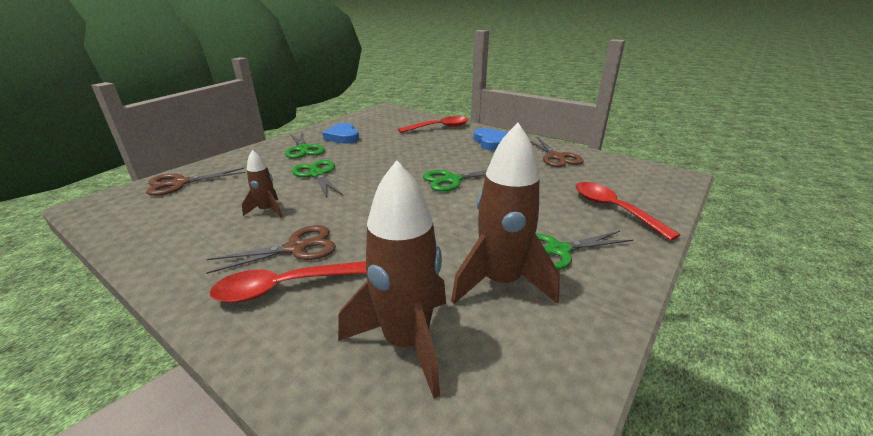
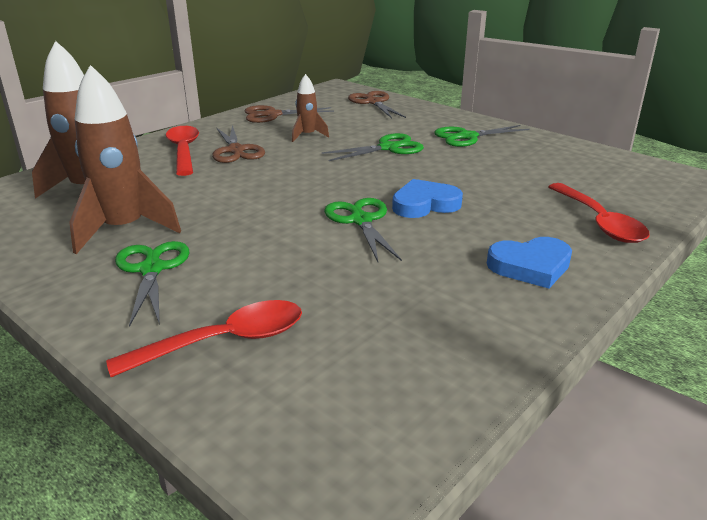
camera: 95 degrees right, 0 degrees up
(343, 137) = (521, 154): blue heart -> blue heart (425, 204)
(556, 157) = (457, 330): brown scissors -> brown scissors (272, 115)

